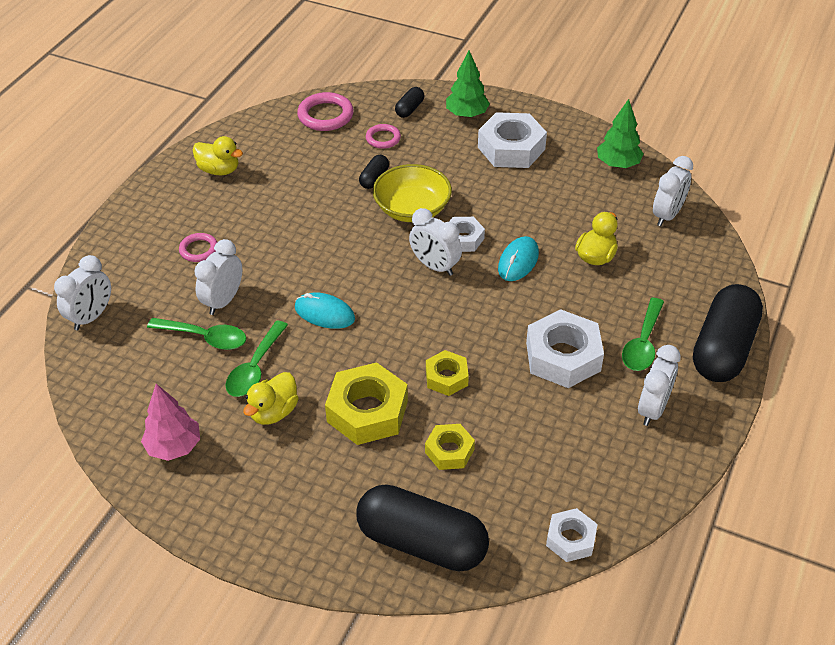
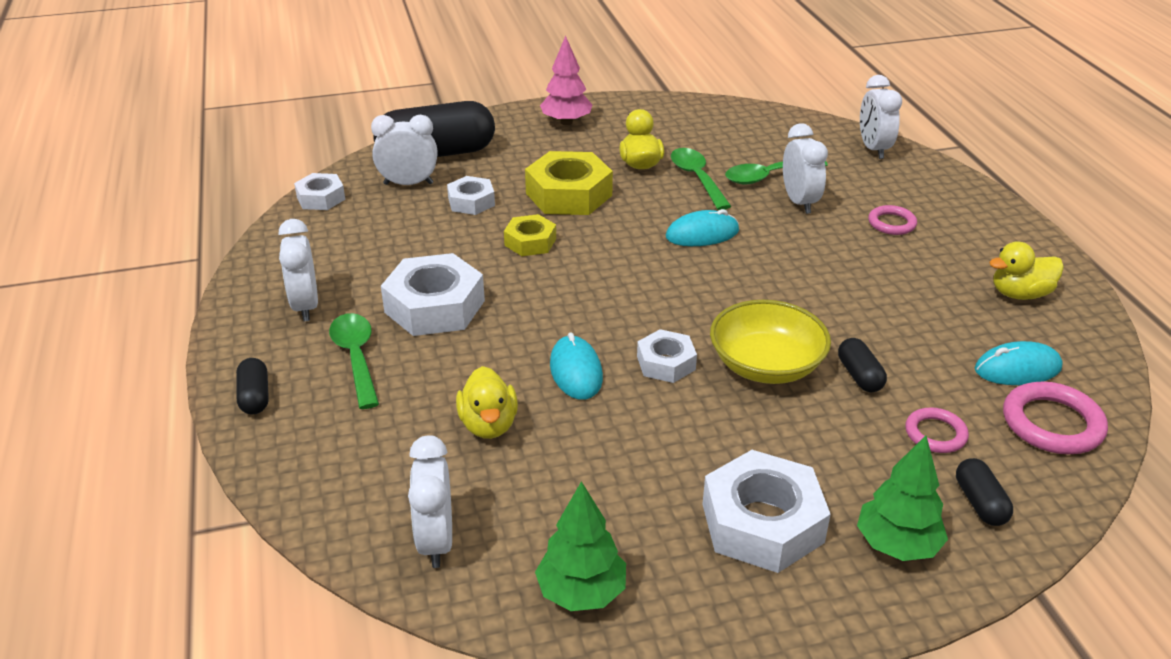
camera: 140 degrees right, 10 degrees down
(174, 447) = (678, 122): pink tree -> pink tree (566, 122)
(295, 141) = (1017, 369): none -> turquoise mouse
(435, 266) = (658, 320): white clock -> white clock (408, 184)
(449, 451) = (471, 202): yellow nut -> white nut
(723, 348) = (255, 397): black capsule -> black capsule, size x0.44

